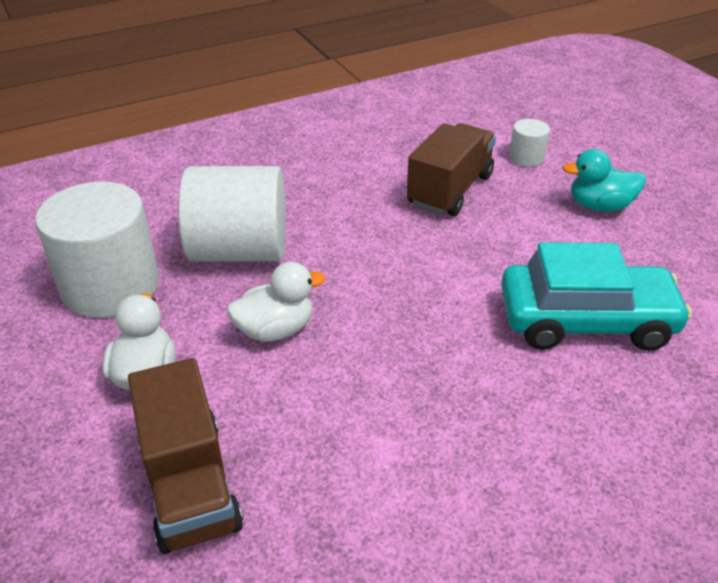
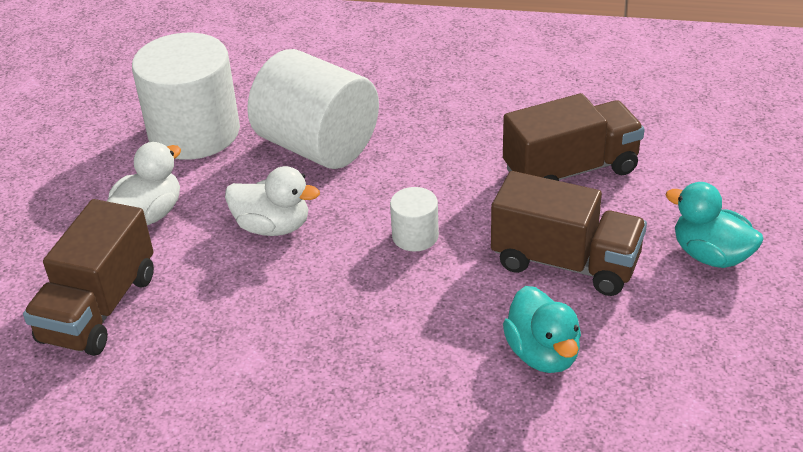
camera: 40 degrees right, 0 degrees up
(522, 252) = (565, 263): none -> brown truck
(526, 157) = (698, 170): white cylinder -> white cylinder (415, 236)
(586, 321) = (543, 354): turquoise car -> turquoise duck

